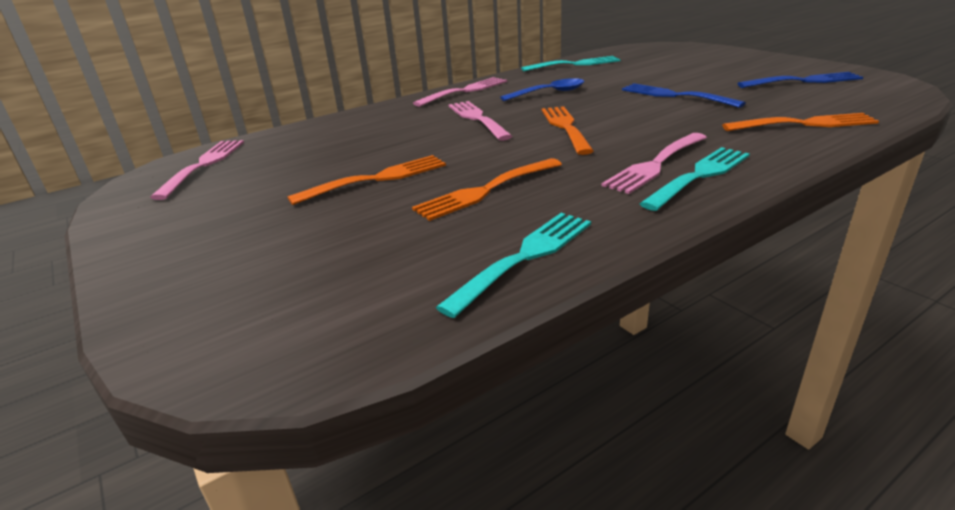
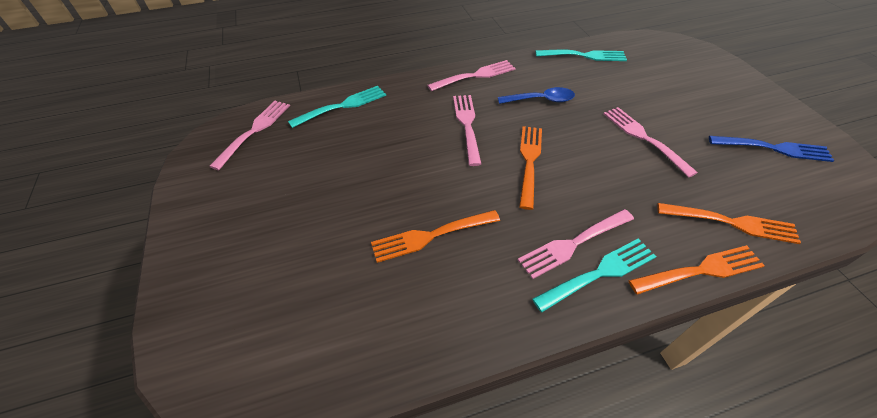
camera: 15 degrees right, 20 degrees up
(376, 179) = (361, 192): orange fork -> orange fork (700, 271)
(525, 257) = (421, 336): turquoise fork -> turquoise fork (342, 106)
(675, 95) = (644, 138): blue fork -> pink fork

